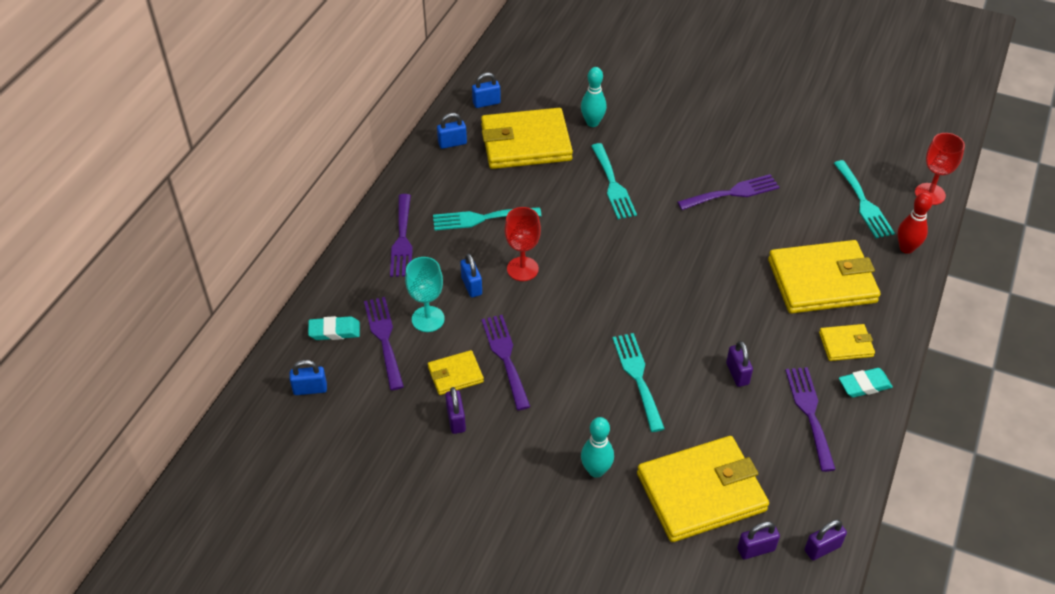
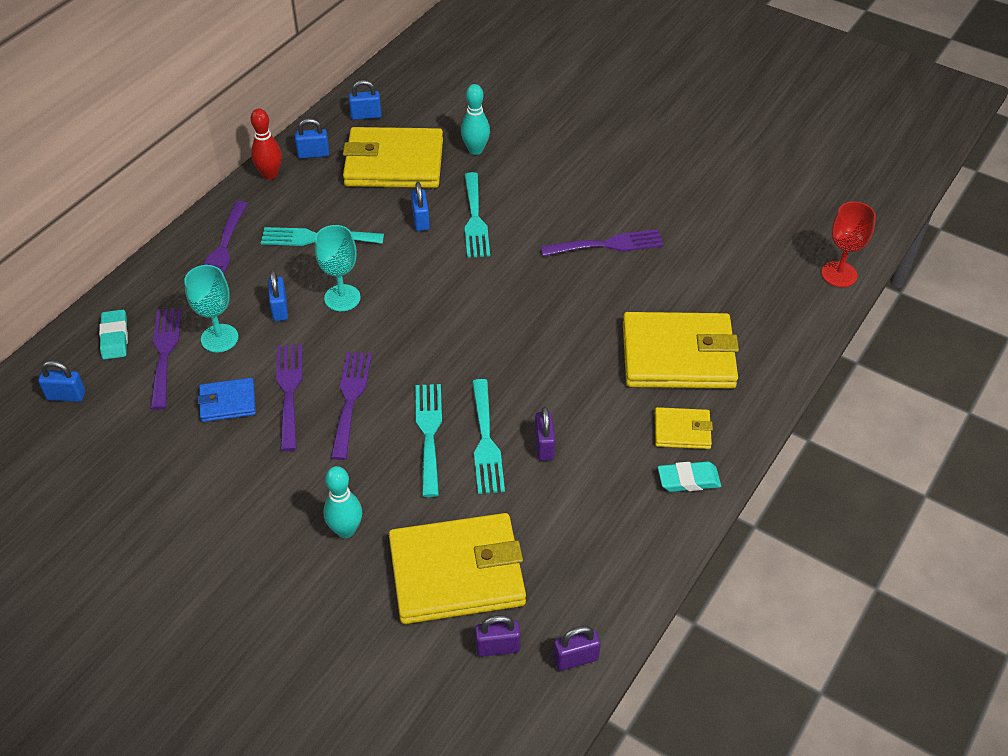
camera: 10 degrees right, 0 degrees up
(334, 331) = (114, 337): turquoise eraser -> turquoise eraser turned 75 degrees clockwise
(455, 374) = (228, 402): yellow wallet -> blue wallet
(456, 420) = (210, 452): purple padlock -> none
(522, 269) = (342, 298): red goblet -> turquoise goblet
(566, 191) = (420, 220): none -> blue padlock
(809, 413) = (613, 502): purple fork -> purple fork (350, 399)
(863, 203) = (757, 274): turquoise fork -> turquoise fork (486, 442)
(906, 248) = (790, 332): red bowling pin -> red bowling pin (270, 174)

